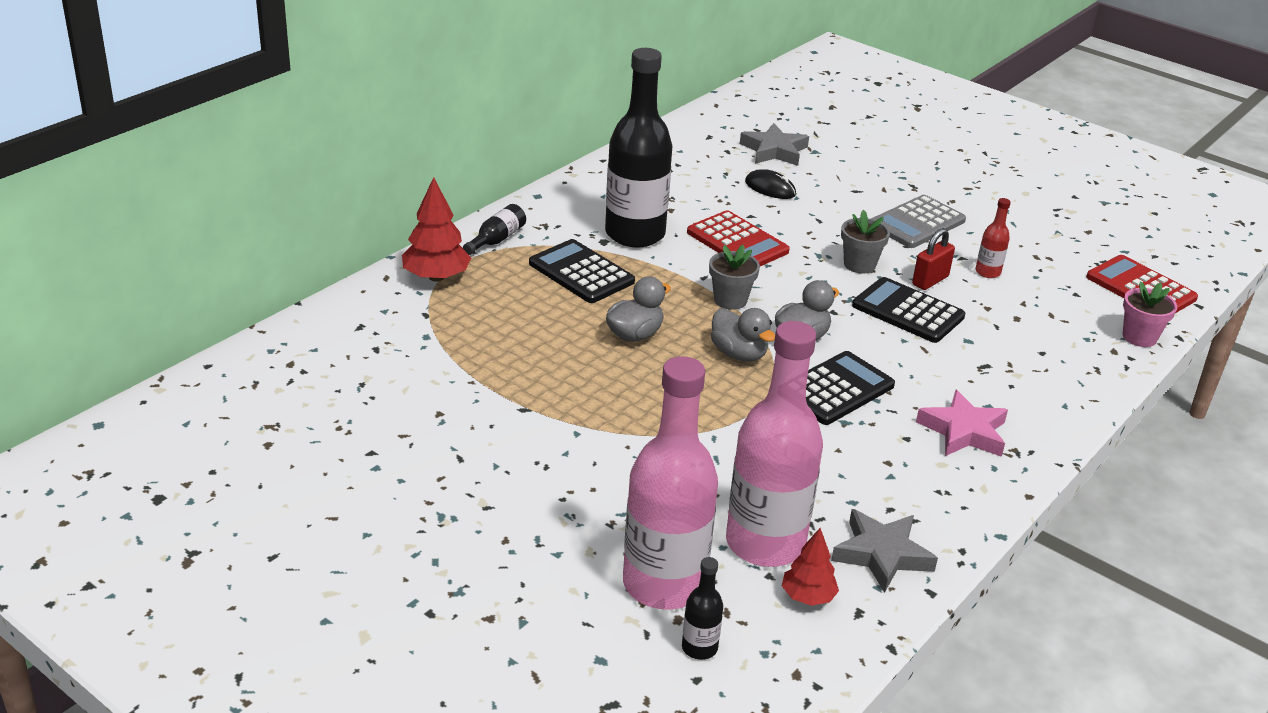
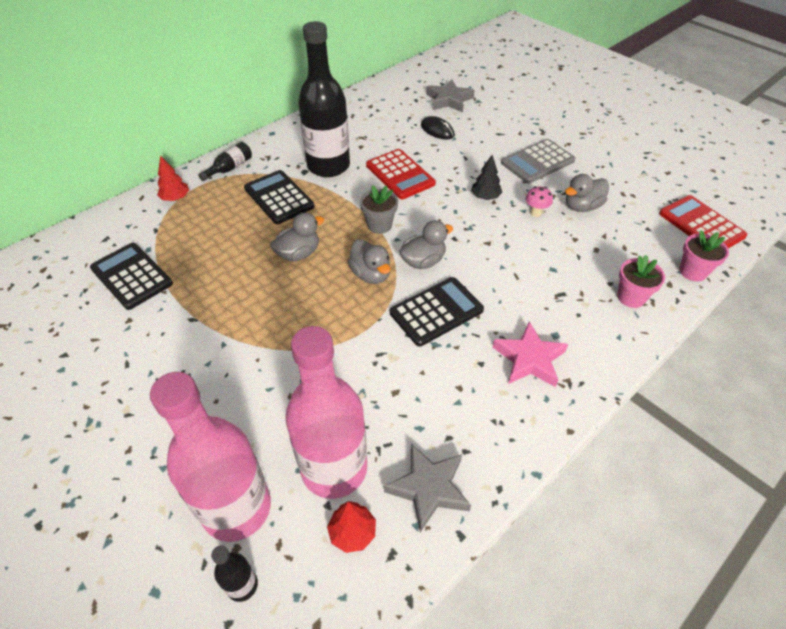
camera: 10 degrees right, 15 degrees up
(436, 277) = (175, 198): red tree -> red tree, size x0.63
(859, 265) = (485, 197): grey flower pot -> black tree
(907, 311) = (511, 240): black calculator -> black calculator (131, 276)
(930, 281) = (535, 213): red padlock -> pink mushroom
(987, 272) = (582, 206): red bottle -> grey duck
(1070, 366) = (631, 297): none -> pink flower pot

